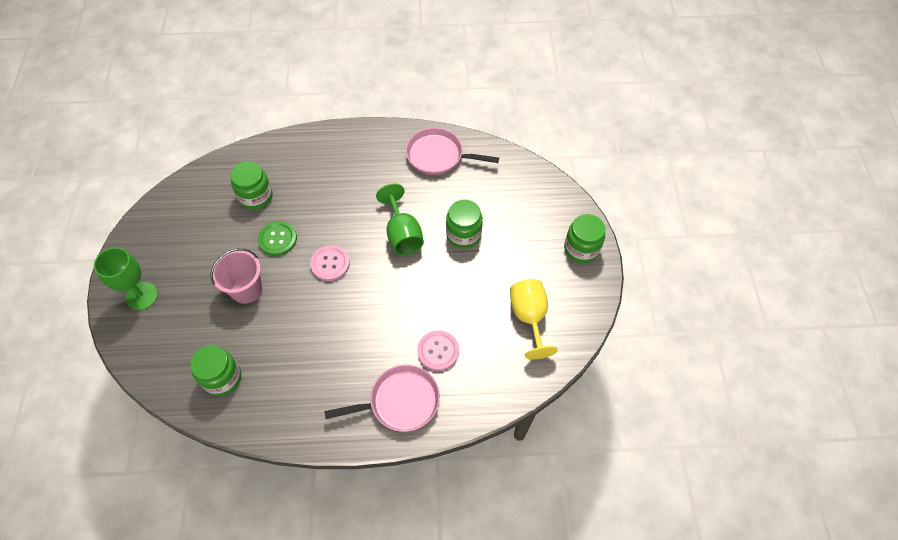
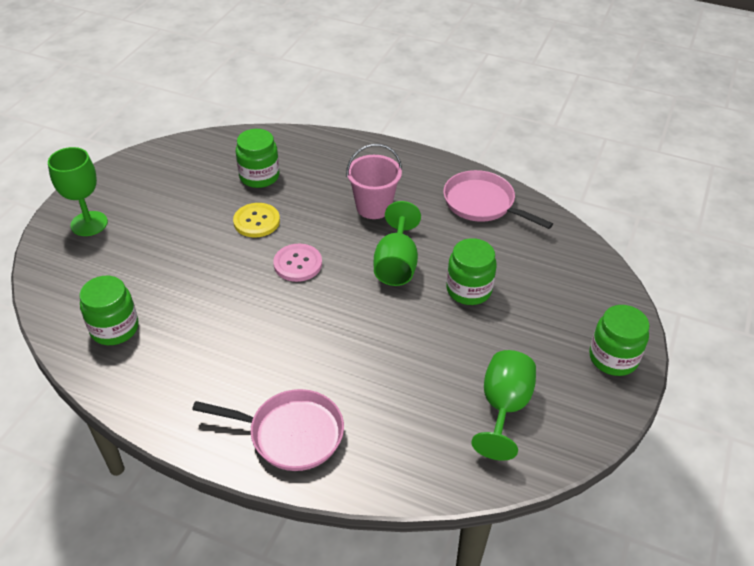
camera: 25 degrees right, 15 degrees down
(246, 289) = (194, 256): pink bucket -> pink bucket (373, 207)
(277, 239) = (256, 221): green button -> yellow button
(438, 351) = (368, 398): pink button -> none
(529, 317) = (503, 407): yellow goblet -> green goblet

